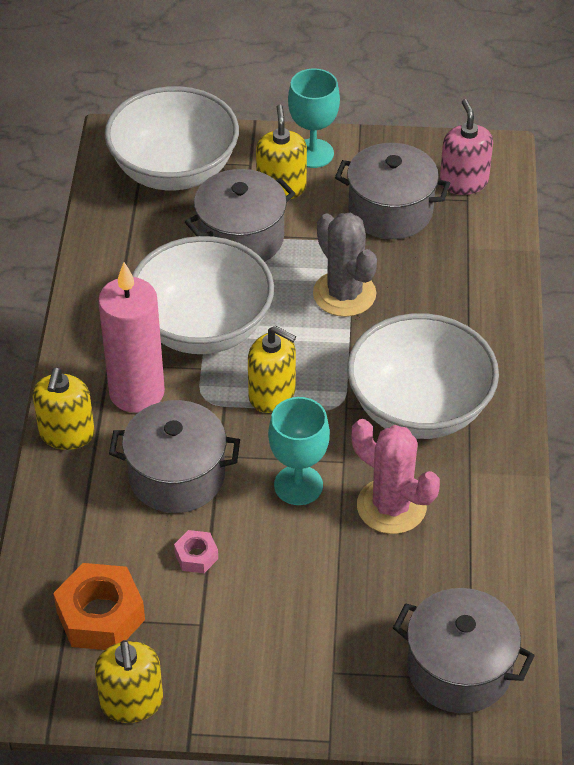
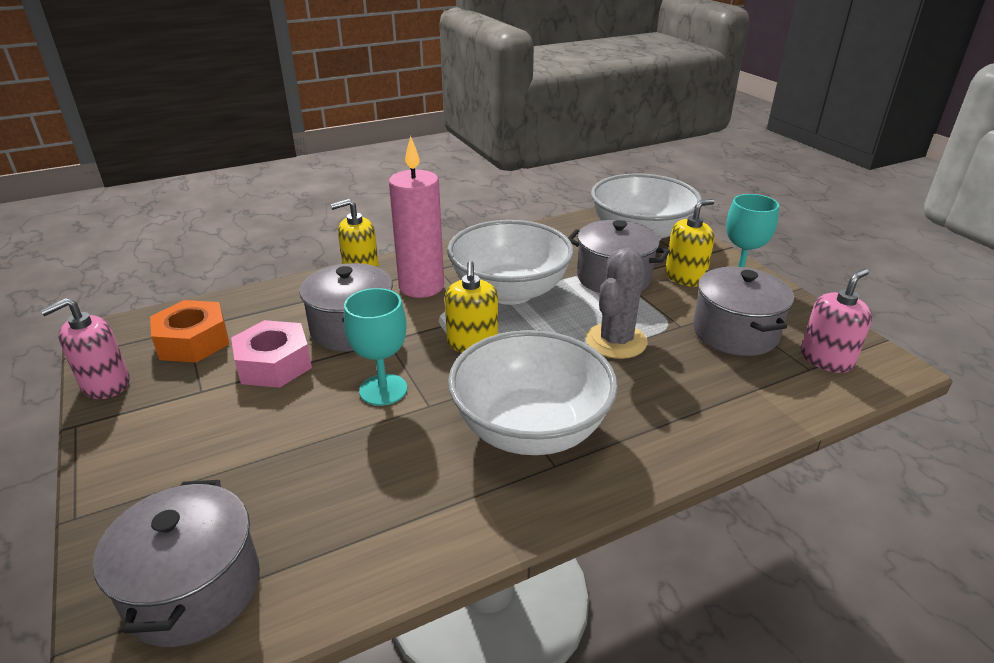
camera: 60 degrees right, 15 degrees down
(132, 702) = (106, 384): yellow soap dispenser -> pink soap dispenser
(196, 556) = (274, 364): pink nut -> pink nut, size x1.98
(391, 506) = (395, 454): pink cactus -> none

